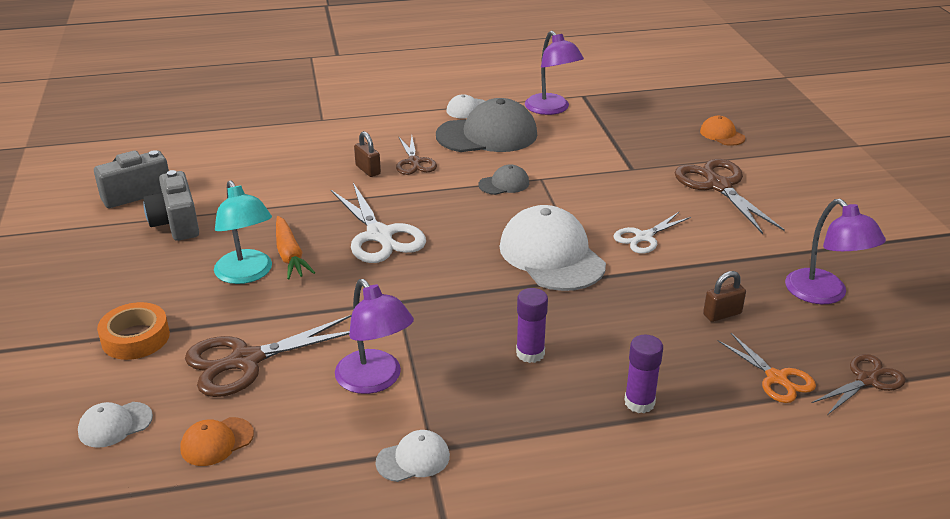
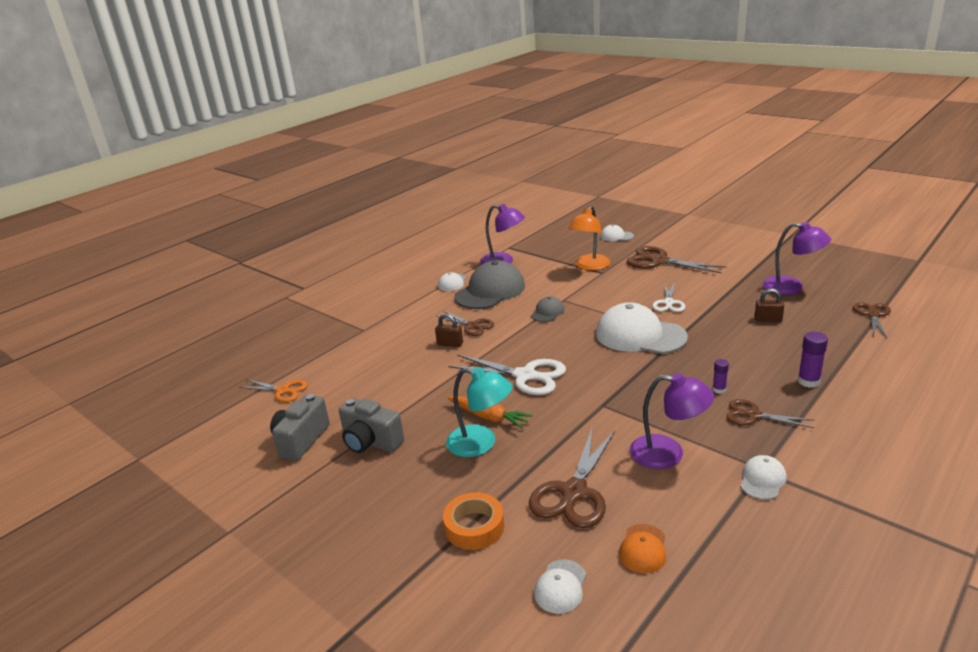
camera: 35 degrees left, 5 degrees down
(517, 398) = (753, 415): none -> brown scissors
(530, 353) = (719, 389): purple glue stick -> purple glue stick, size x0.62
(631, 155) = (590, 266): none -> orange lamp
(722, 134) = (616, 236): orange cap -> white cap
(722, 314) = (768, 319): brown padlock -> brown padlock turned 75 degrees clockwise
(776, 378) = (840, 335): orange scissors -> orange scissors (283, 390)

